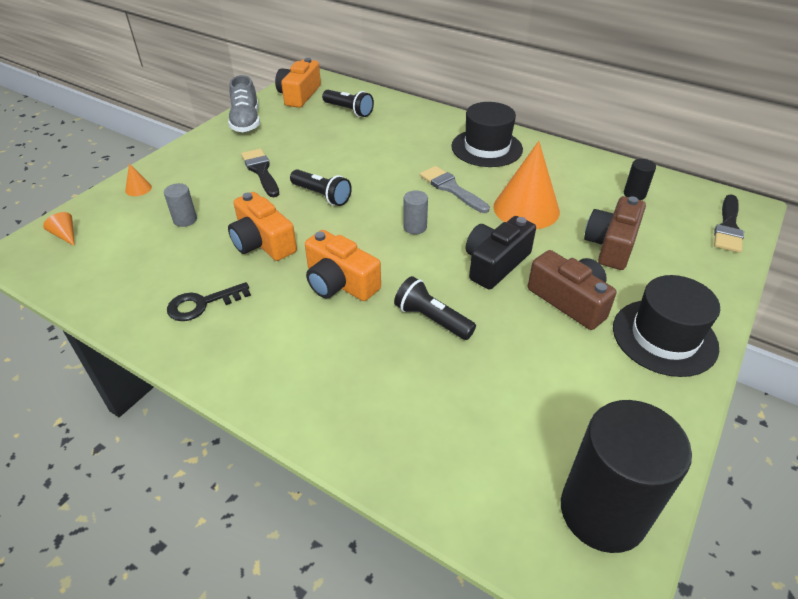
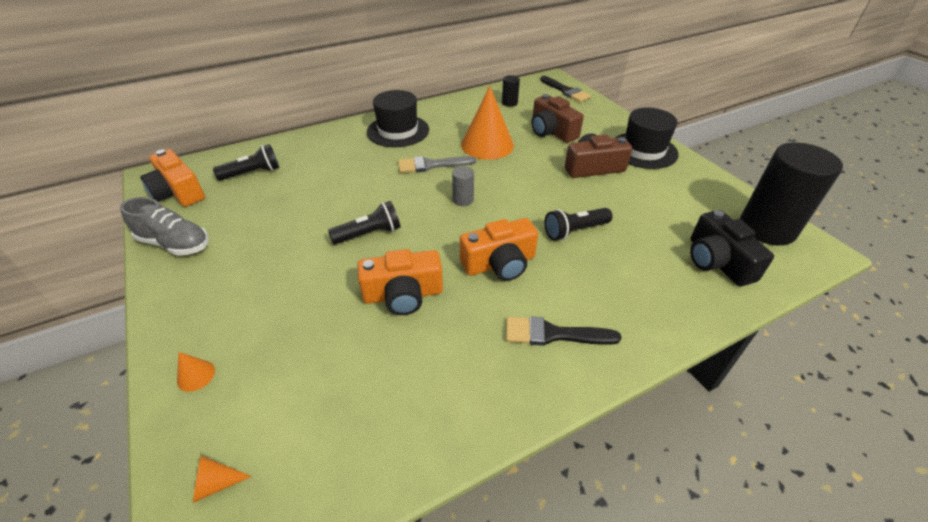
camera: 60 degrees left, 0 degrees up
(185, 220) = (307, 345): grey cylinder -> none
(202, 304) = (463, 367): black key -> none
(261, 171) = (283, 260): black brush -> black brush (553, 334)
(495, 264) = (535, 180): black camera -> black camera (717, 261)

